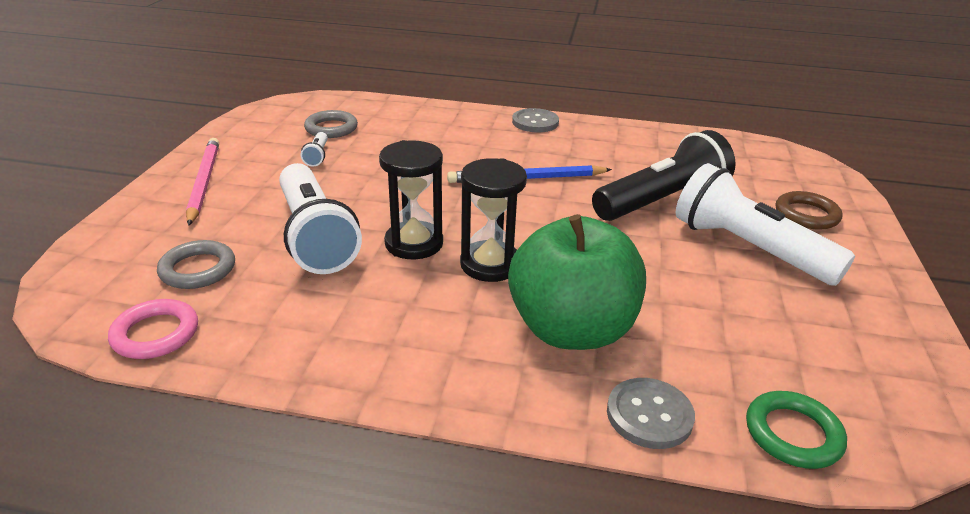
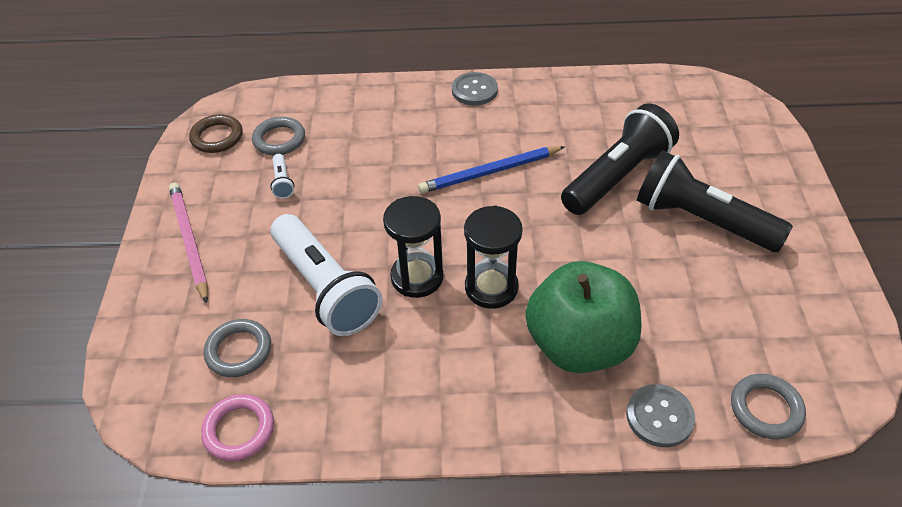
camera: 10 degrees left, 15 degrees up
(748, 248) = (701, 220): white flashlight -> black flashlight
(793, 434) = (766, 409): green ring -> grey ring
(806, 215) = (743, 168): brown ring -> brown ring (217, 137)

